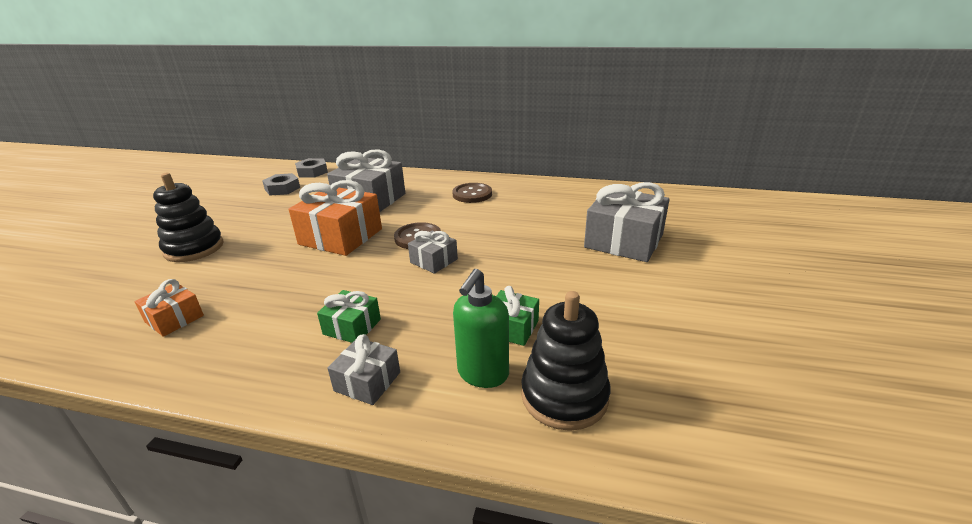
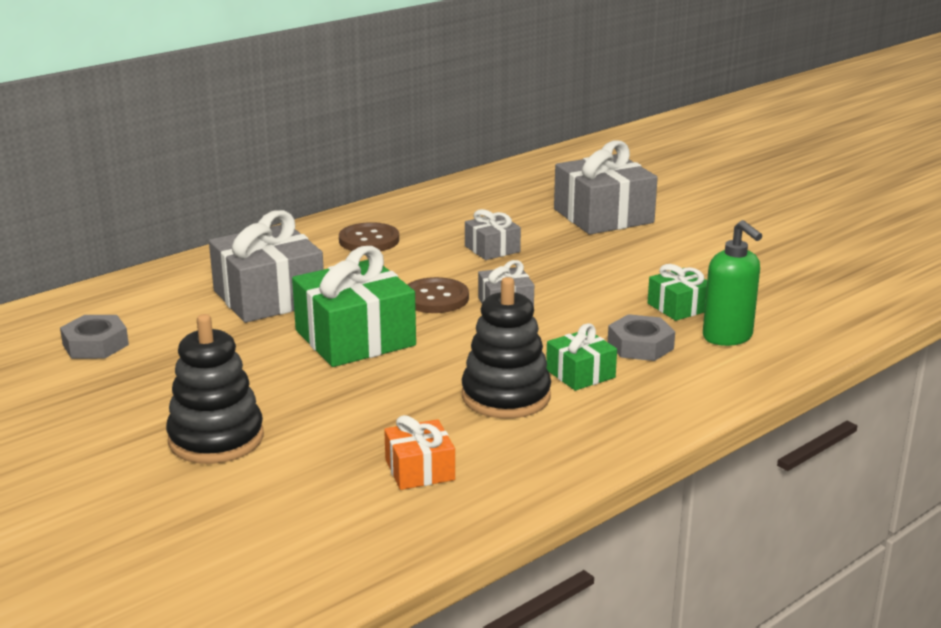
camera: 55 degrees left, 5 degrees down
(312, 172) = (66, 311): grey nut -> grey nut (640, 345)
(341, 237) = (355, 338): orange gift -> green gift
(367, 381) = (680, 385): grey gift -> grey gift (492, 249)
(564, 396) = (789, 317): black stacking toy -> black stacking toy (506, 396)

